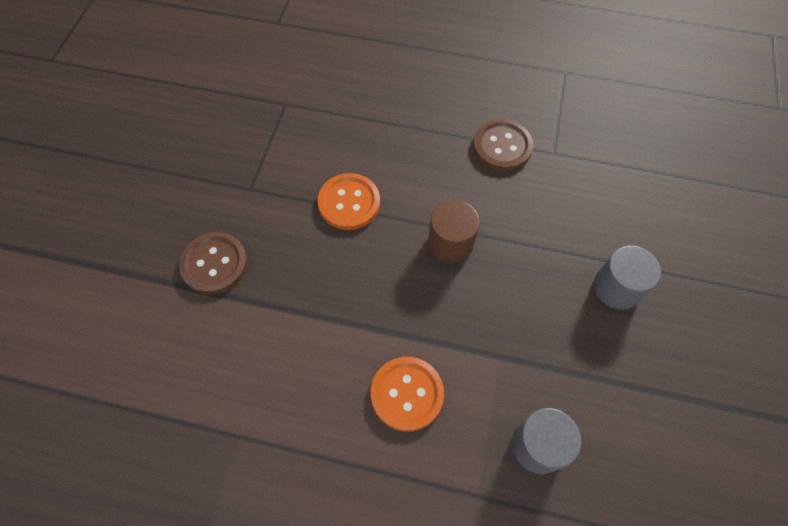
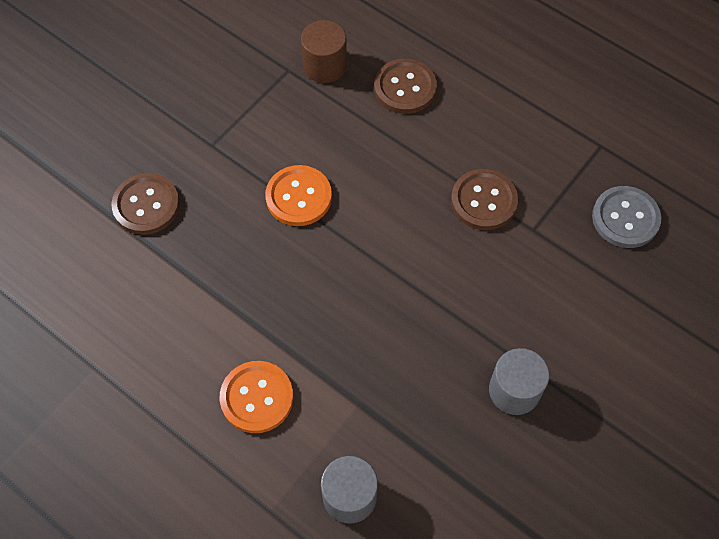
camera: 25 degrees right, 0 degrees up
(389, 84) = (405, 88): none -> brown button
(450, 243) = (374, 277): brown cylinder -> brown cylinder (325, 66)
(615, 118) = (625, 218): none -> grey button

